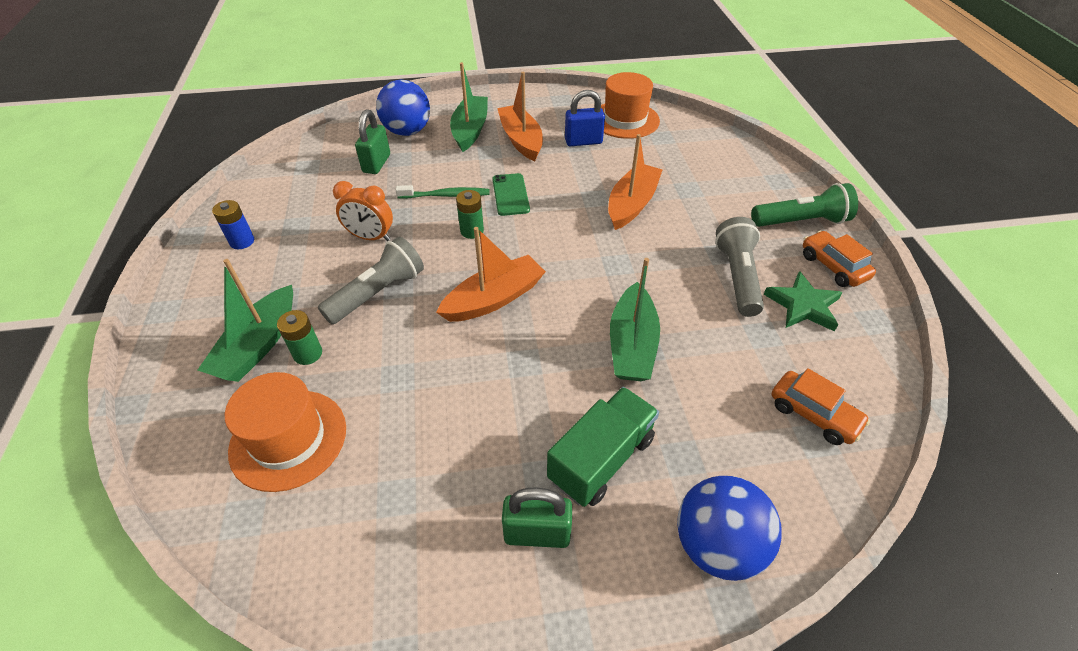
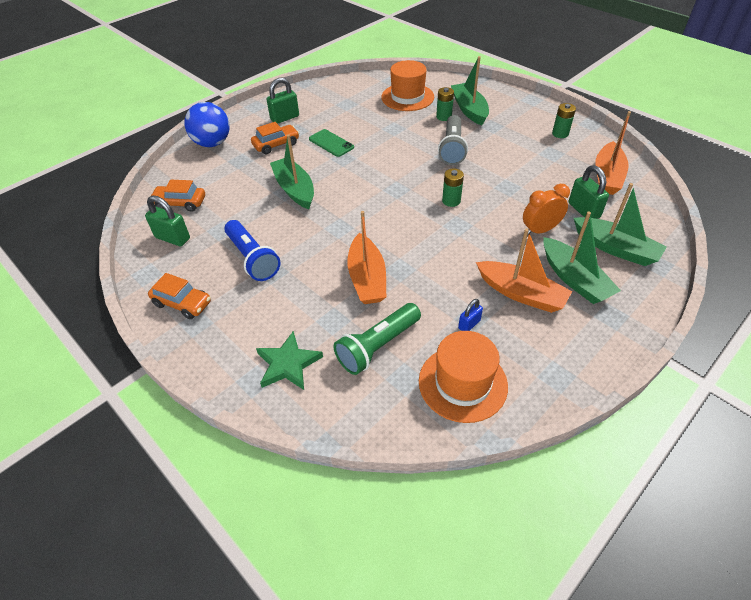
camera: 145 degrees right, 0 degrees up
(242, 241) = (560, 134): blue battery -> green battery
(371, 237) = (501, 168): orange clock -> orange clock (540, 230)
(407, 131) = (615, 248): blue ball -> green boat
(446, 195) = (501, 214): green toothbrush -> none
(494, 299) = (390, 174): orange boat -> orange boat (607, 176)
(510, 194) = (461, 238): green phone -> green phone (331, 143)
(583, 141) = (469, 324): blue padlock -> blue padlock, size x0.59
(601, 459) = (276, 145): green truck -> orange car
(737, 277) = (253, 258): grey flashlight -> blue flashlight
(801, 221) = (219, 337): green flashlight -> green flashlight (378, 346)
(803, 305) = (199, 260): green star -> green star (288, 364)
(834, 355) = (172, 238): none -> green padlock

